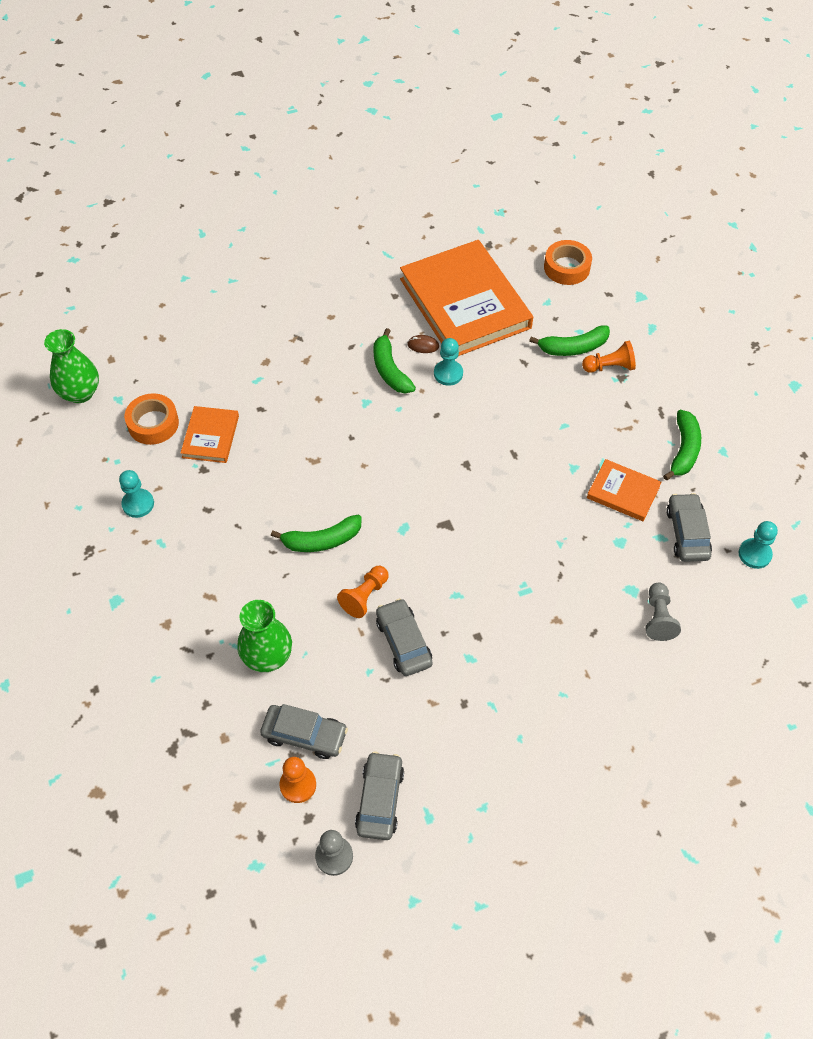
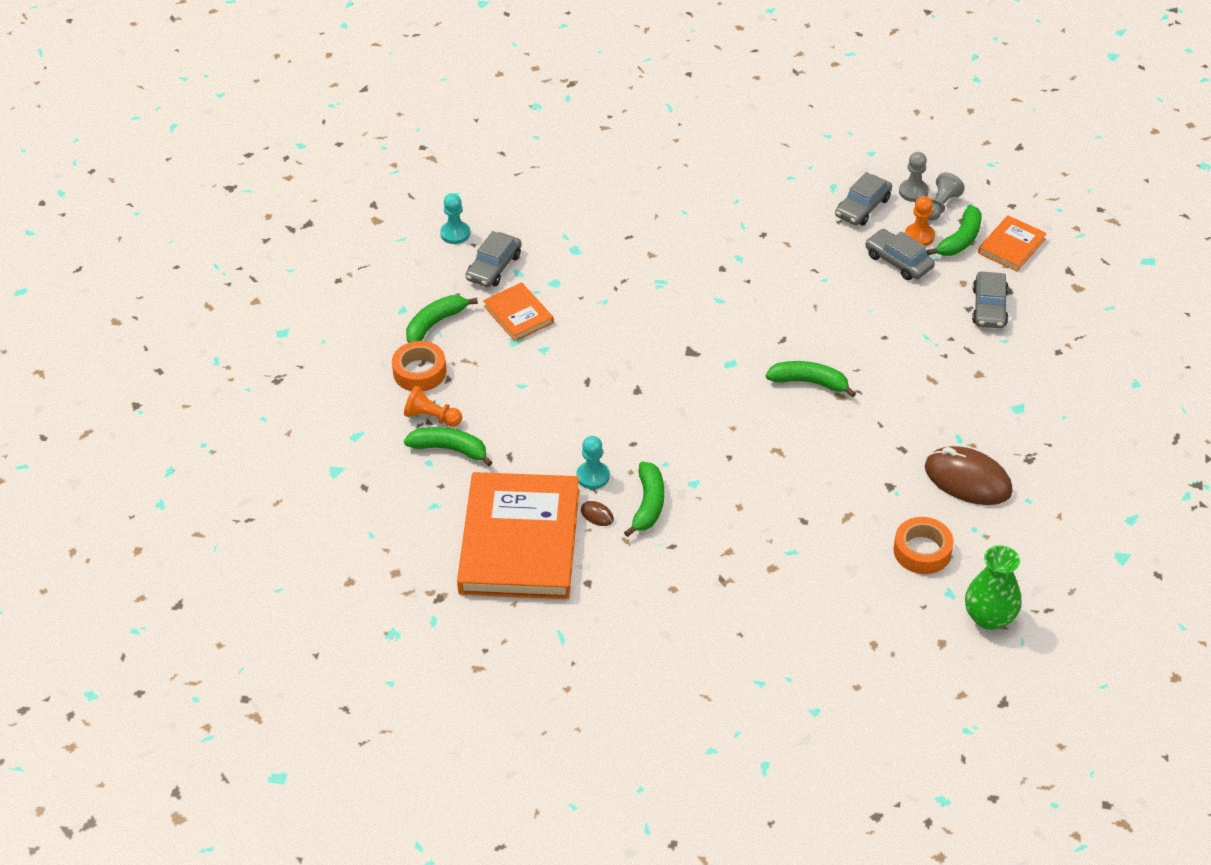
camera: 150 degrees left, 10 degrees down
(138, 504) = (967, 480): turquoise pawn -> brown mouse
(210, 436) = (868, 514): orange book -> orange book (1011, 246)
(250, 802) = (960, 240): none -> green banana
(267, 656) = (902, 319): green vase -> none
(365, 596) = (797, 328): orange pawn -> none
(403, 642) = (784, 287): grey car -> grey car (989, 307)
(566, 267) = (380, 533): orange tape -> orange tape (419, 372)
(658, 617) = (571, 226): grey pawn -> grey pawn (940, 206)

